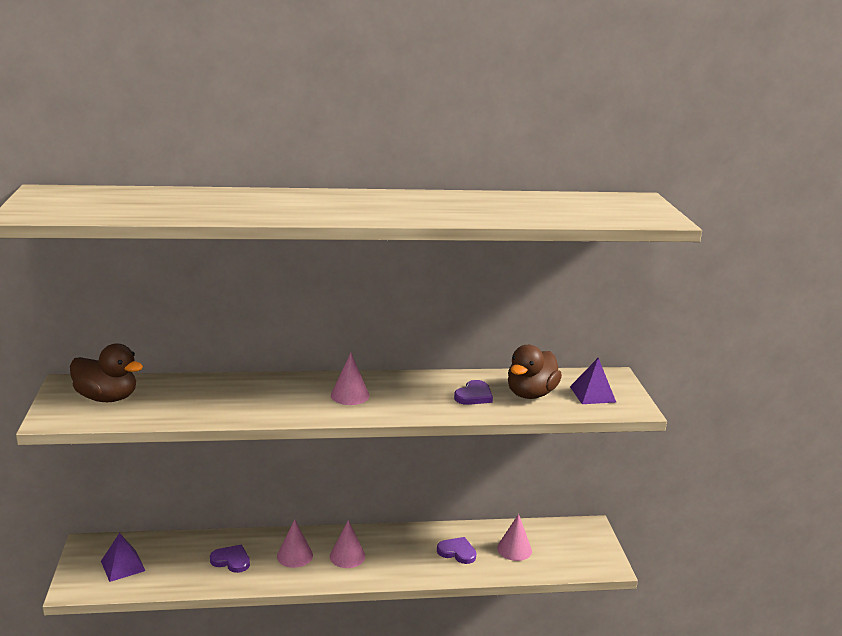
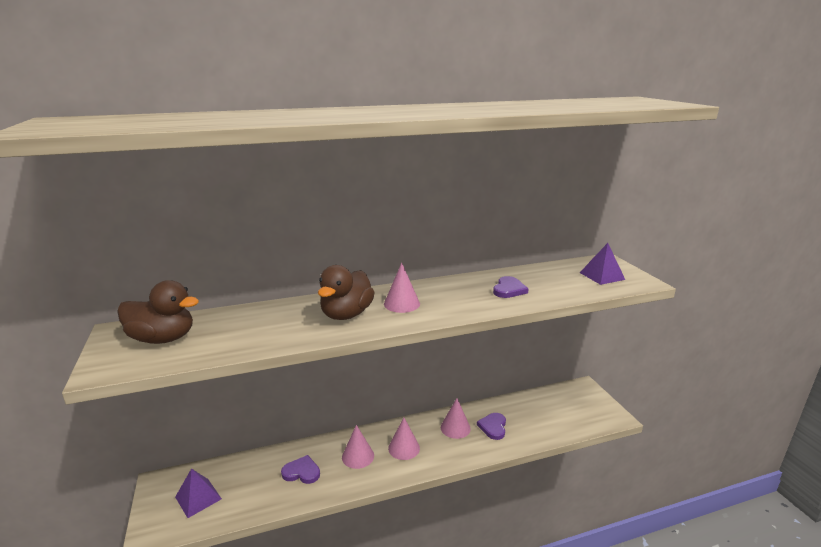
camera: 10 degrees left, 0 degrees up
(457, 552) = (493, 427): purple heart -> purple heart turned 90 degrees counterclockwise
(514, 549) = (537, 416): pink cone -> pink cone (455, 428)
(530, 394) = (553, 282): brown duck -> brown duck (346, 314)

